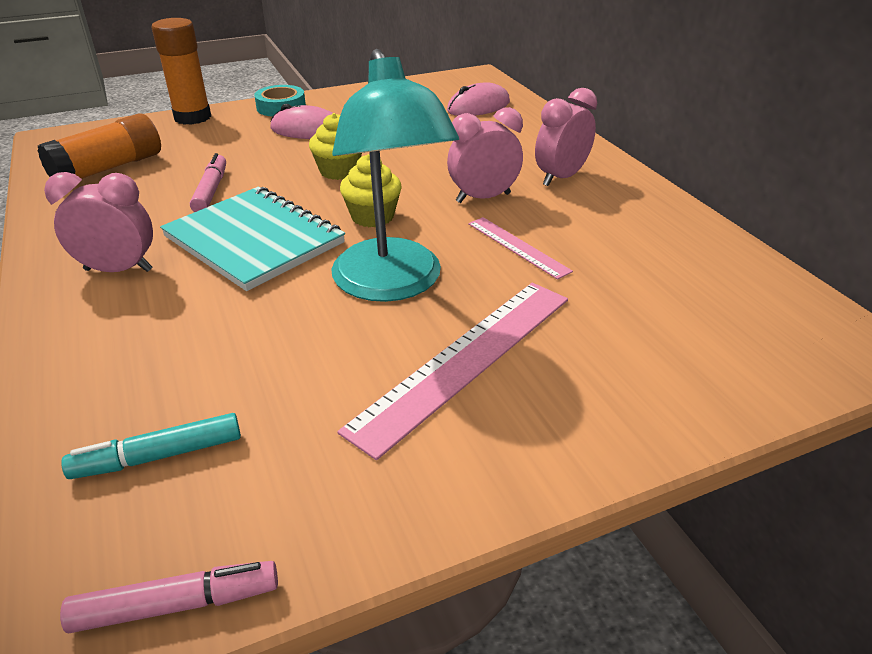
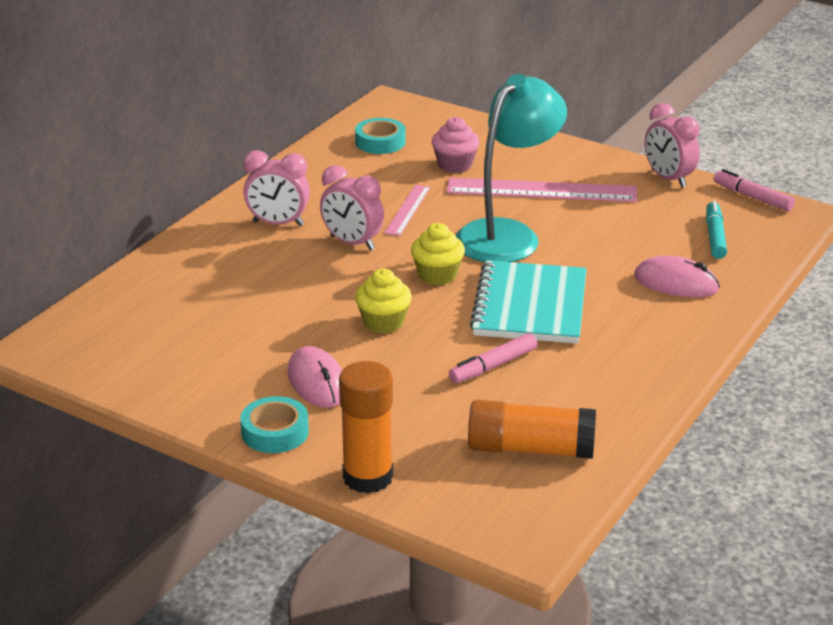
camera: 125 degrees left, 5 degrees down
(118, 270) = (634, 338): pink clock -> pink clock (668, 179)
(158, 456) = (715, 236): turquoise marker -> turquoise marker turned 120 degrees counterclockwise
(478, 106) = (148, 310): pink mouse -> pink mouse (676, 283)
(605, 321) = (455, 165): none -> pink cupcake
(719, 291) = (380, 142): none -> turquoise tape

